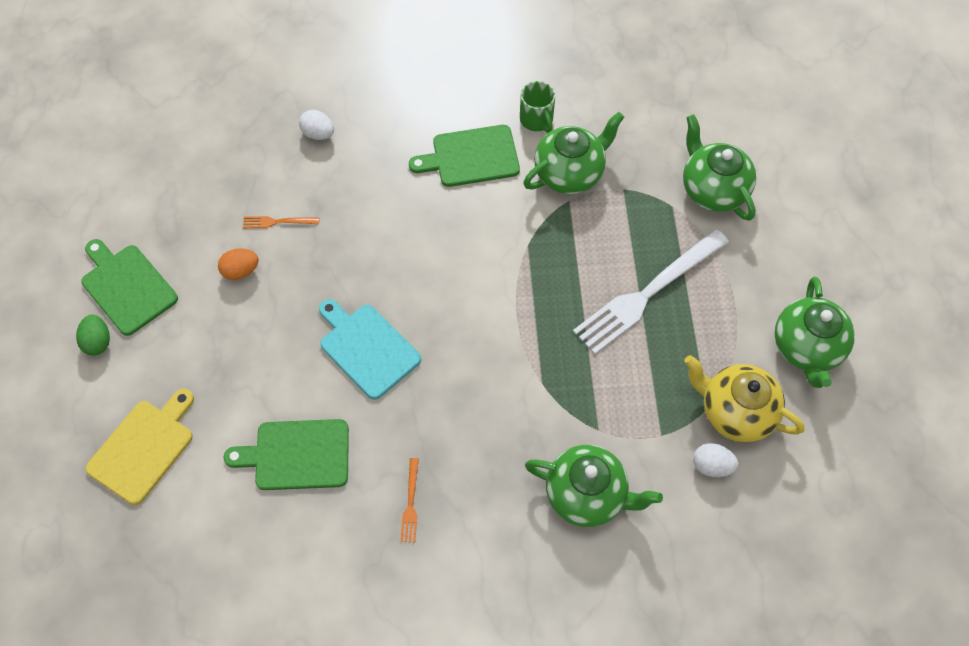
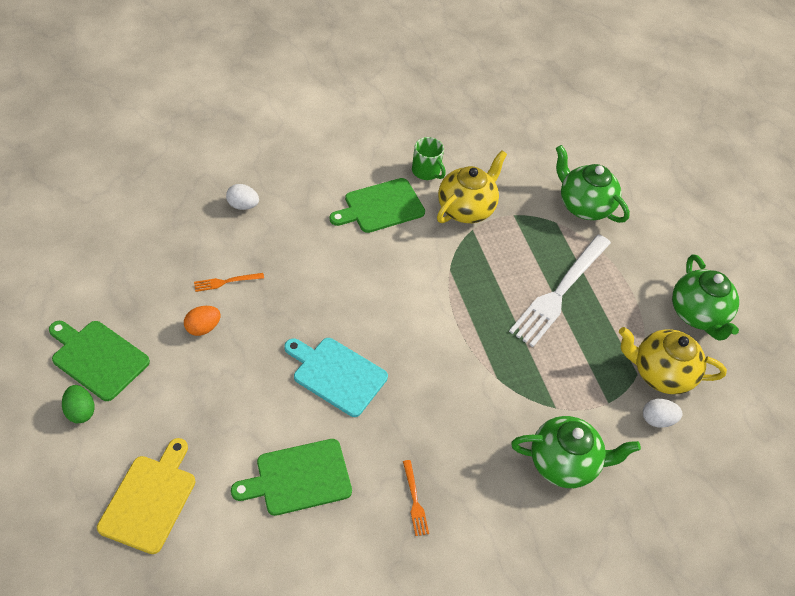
camera: 20 degrees left, 10 degrees down
(569, 173) = (466, 208): green teapot -> yellow teapot

